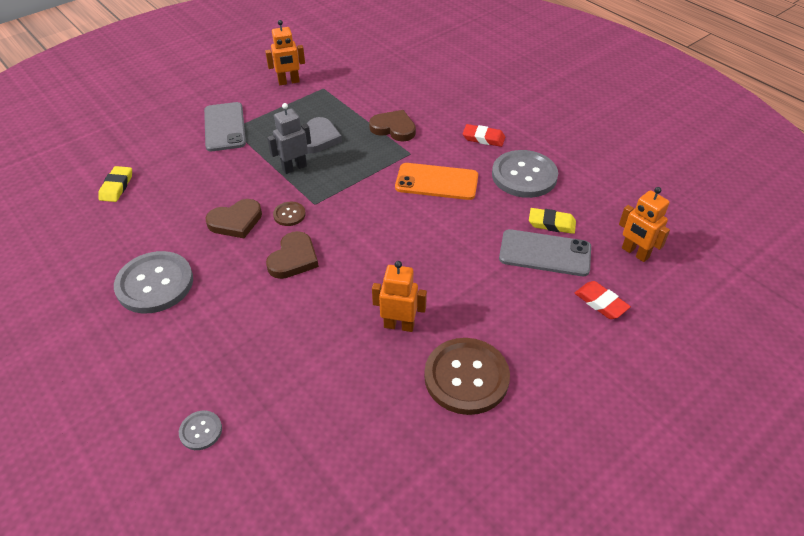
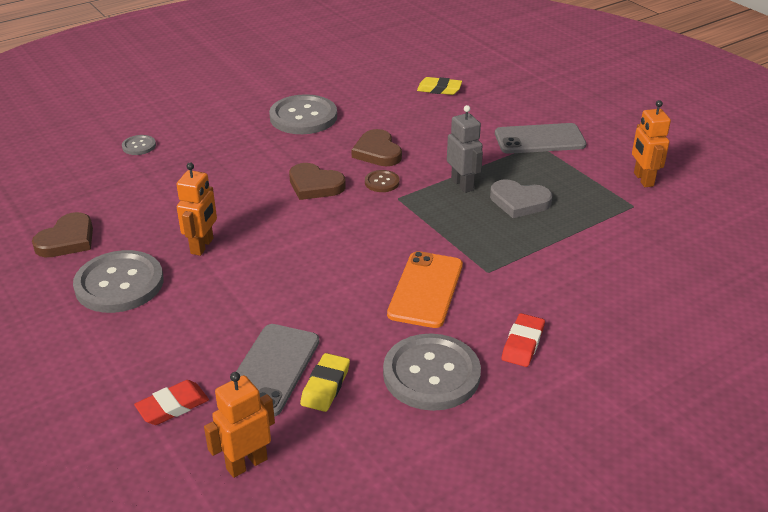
camera: 95 degrees right, 10 degrees down
(394, 128) = (543, 261): brown heart -> brown heart (67, 240)
(466, 377) = (119, 284): brown button -> grey button

